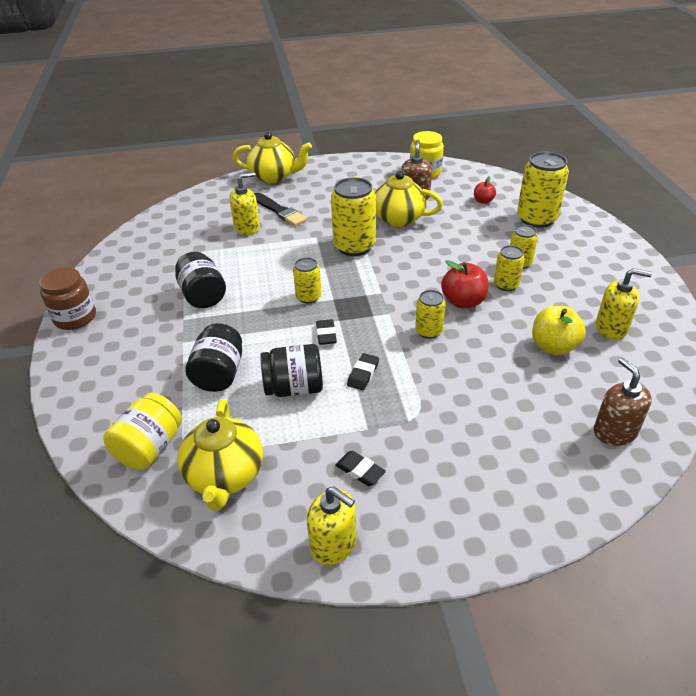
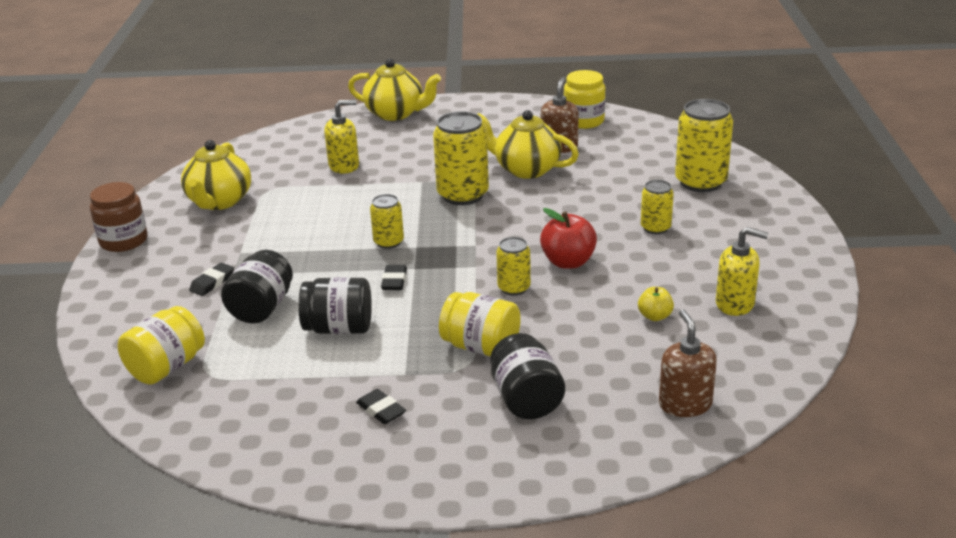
camera: 10 degrees right, 10 degrees down
(203, 296) = (269, 231): black jar -> black jar (526, 399)
(225, 476) = (236, 400): yellow teapot -> yellow teapot (219, 201)
(279, 211) = (388, 151): black brush -> none
(334, 544) = (328, 470): yellow soap dispenser -> none
(363, 374) = (421, 322): black eraser -> black eraser (212, 282)
(423, 393) = (481, 347): none -> yellow jar
(483, 201) = (642, 158): red apple -> none
(506, 285) = (628, 249): yellow can -> none
(553, 347) = (655, 316): yellow apple -> yellow apple, size x0.58

